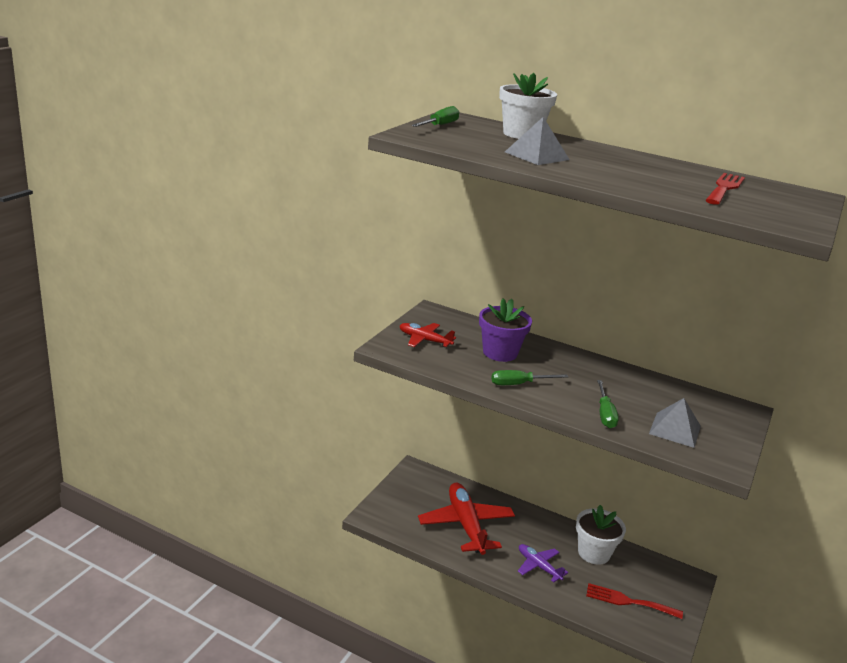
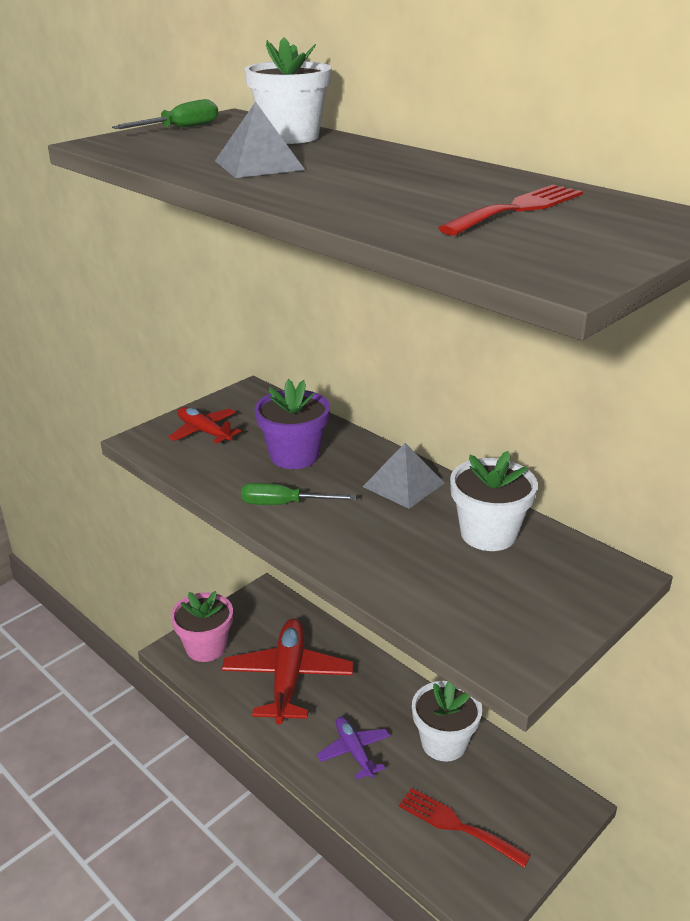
camera: 20 degrees right, 5 degrees up
(393, 511) = (206, 647): none -> pink flower pot
(605, 414) = (376, 561): green screwdriver -> none
(657, 393) = (488, 534): none -> white flower pot
(675, 429) = (471, 597): grey pyramid -> grey pyramid (403, 484)

